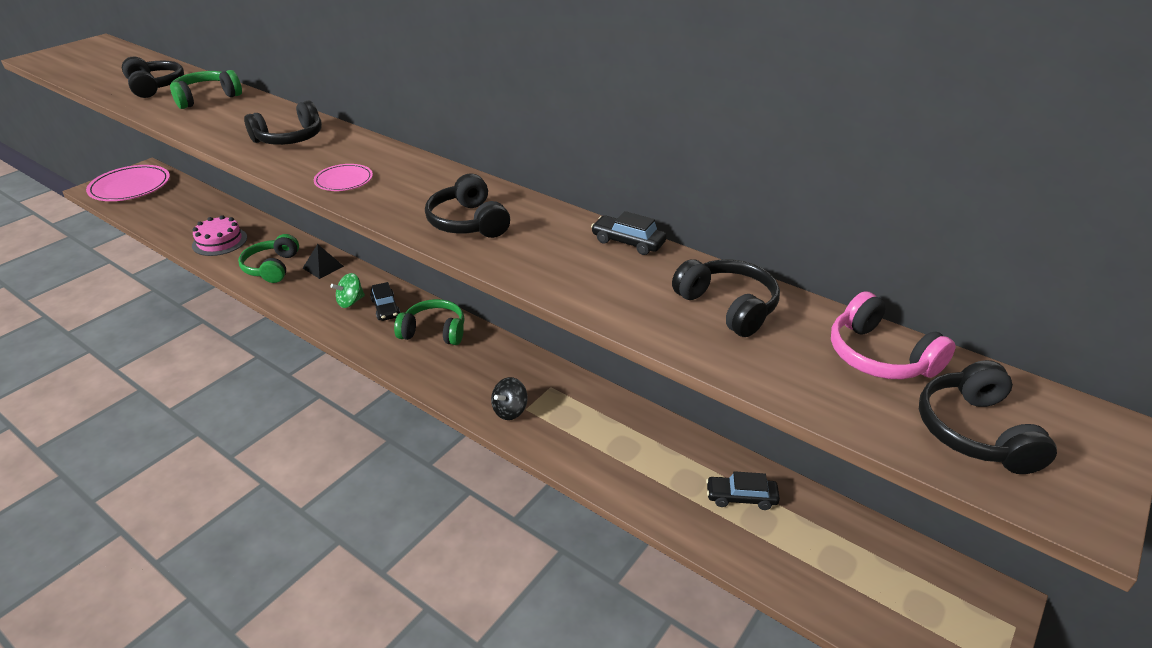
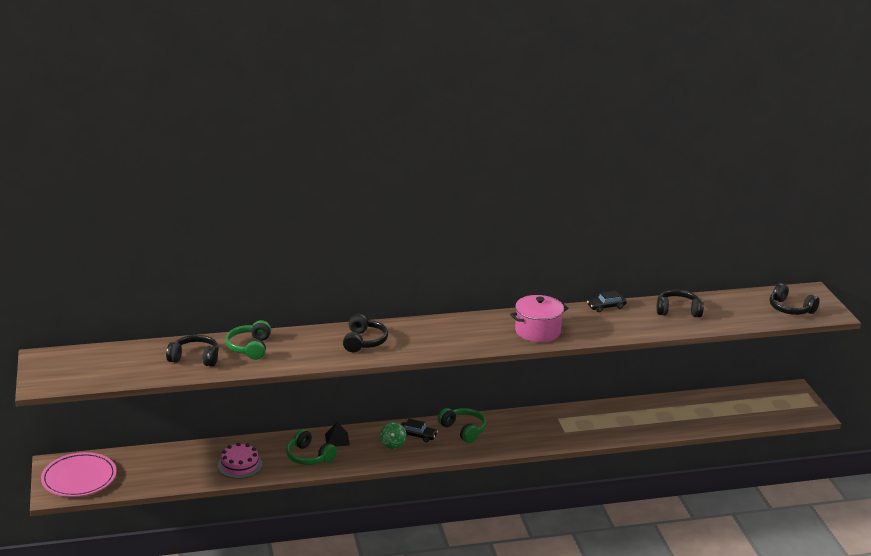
camera: 50 degrees left, 10 degrees down
(344, 180) = (445, 344): pink plate -> none
(434, 331) = (463, 430): green headphones -> green headphones turned 90 degrees clockwise
(468, 222) = (537, 331): black headphones -> pink pot
(510, 410) = (560, 436): black spinning top -> none
(741, 497) = (688, 409): black car -> none
(879, 356) = (740, 302): pink headphones -> none

